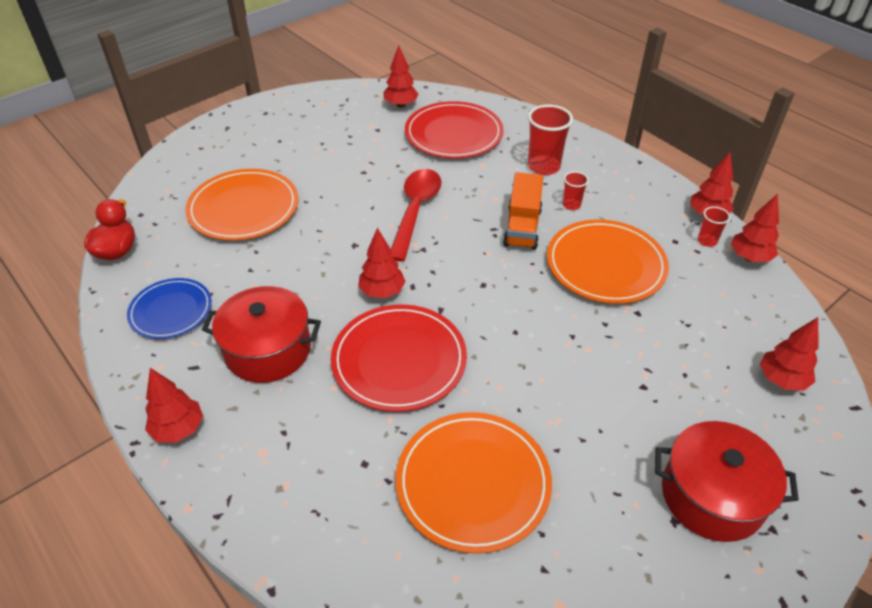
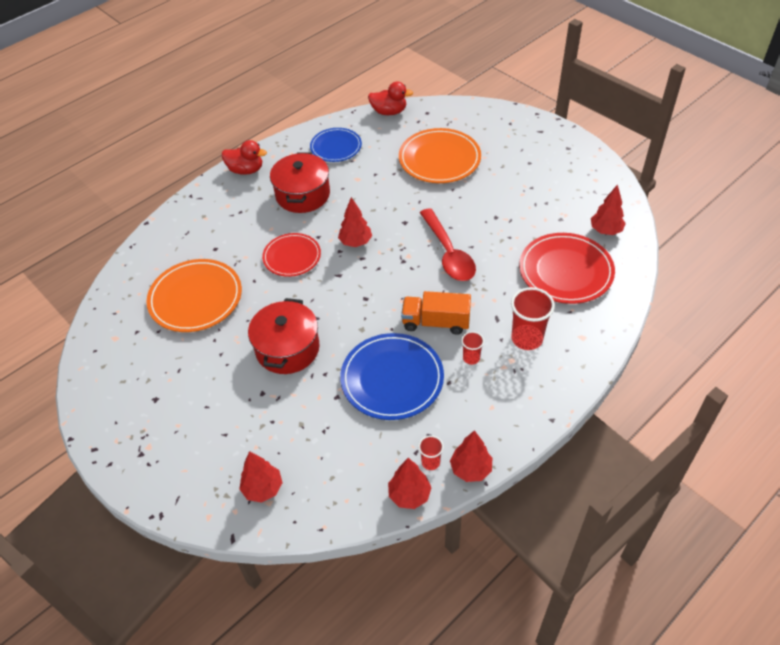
camera: 90 degrees right, 5 degrees up
(178, 429) = (246, 170): red tree -> red duck
(399, 360) = (292, 257): red plate -> red plate, size x0.64
(415, 211) = (448, 253): red spoon -> red spoon turned 60 degrees clockwise
(605, 265) = (392, 379): orange plate -> blue plate
(712, 495) = (169, 423): red pot -> red pot (287, 349)

